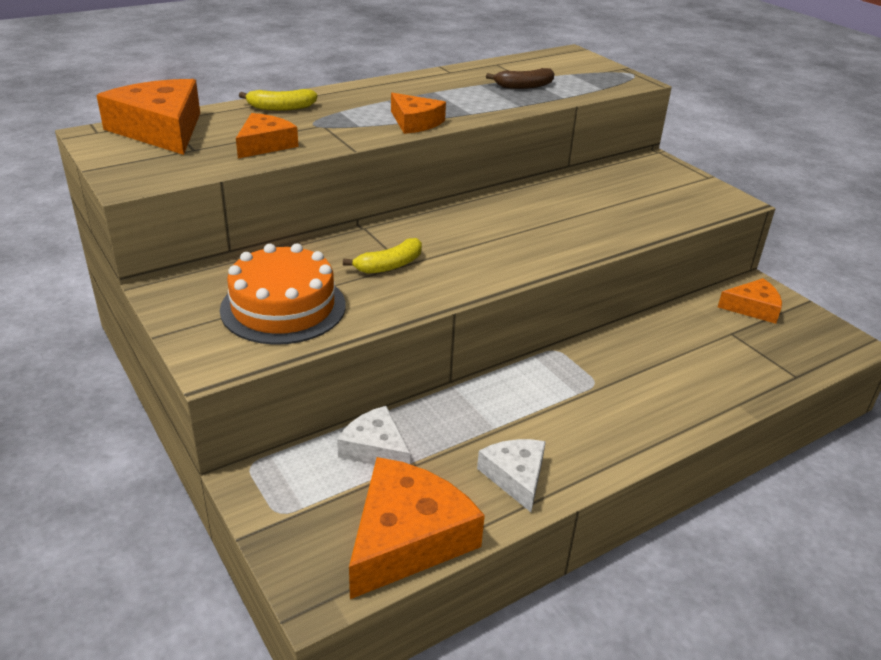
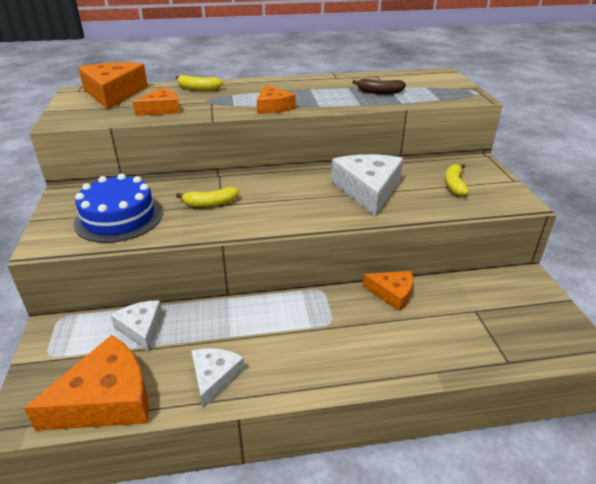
camera: 25 degrees right, 0 degrees up
(283, 307) = (119, 217): orange cake -> blue cake
(564, 214) = (368, 190): none -> white cheese
(652, 192) = (454, 185): none -> yellow banana
(753, 308) = (510, 294): orange cheese -> orange cheese (392, 293)

